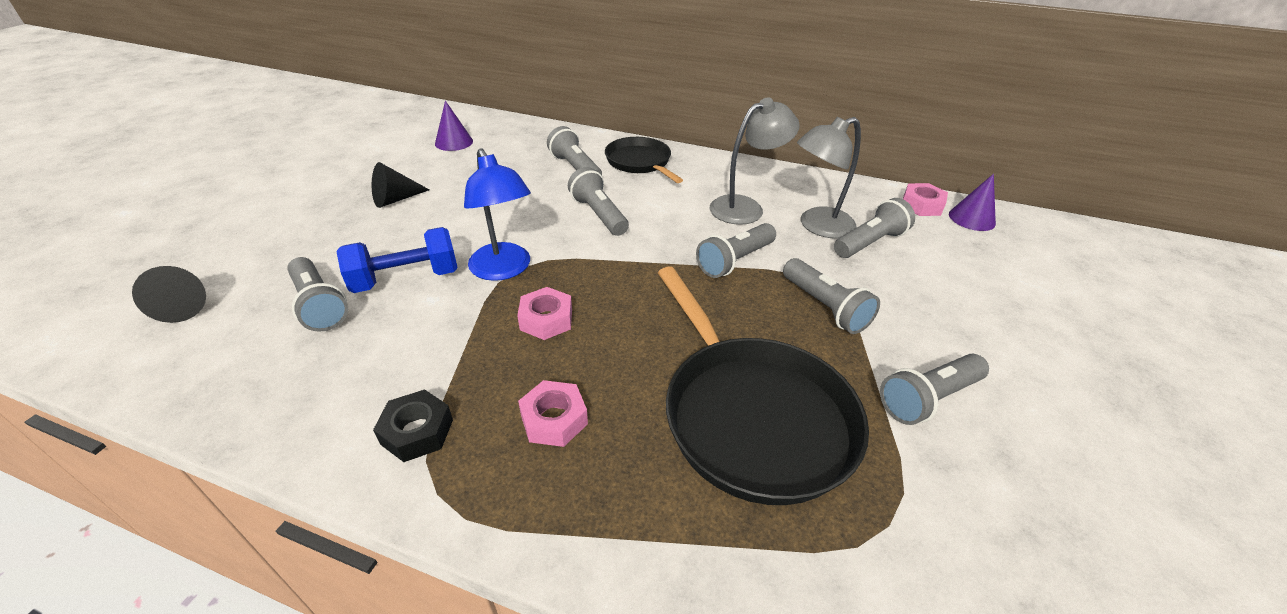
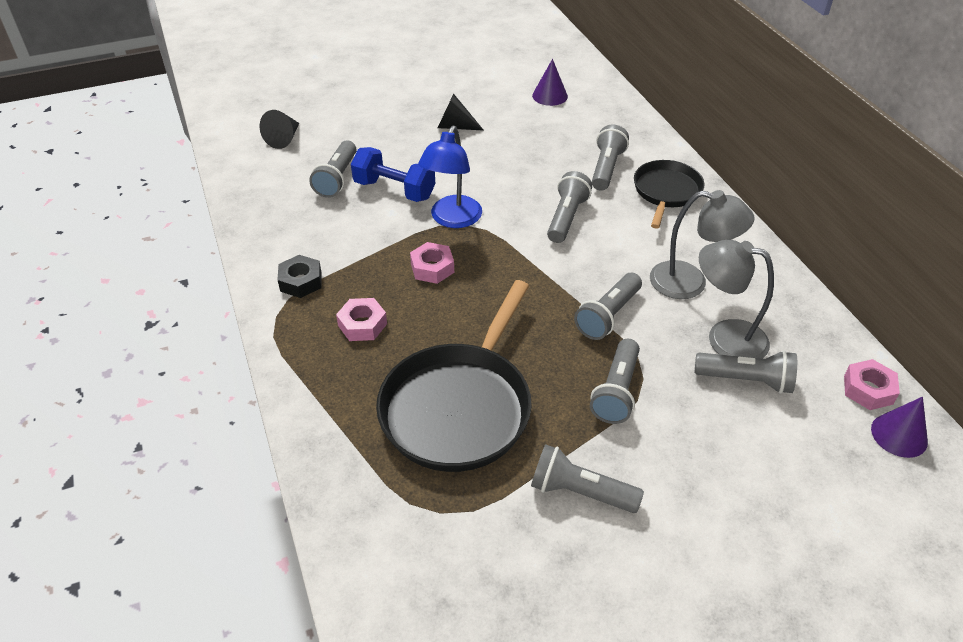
camera: 50 degrees right, 5 degrees up
(735, 261) = (608, 316): grey flashlight -> grey flashlight turned 60 degrees counterclockwise

